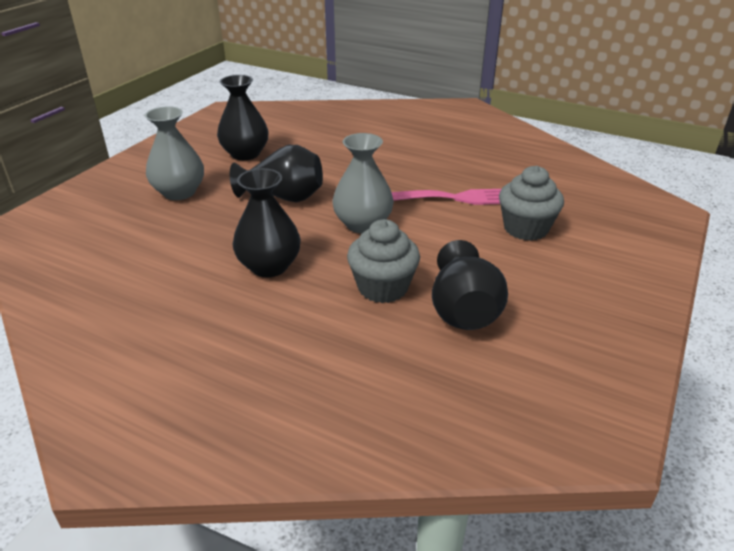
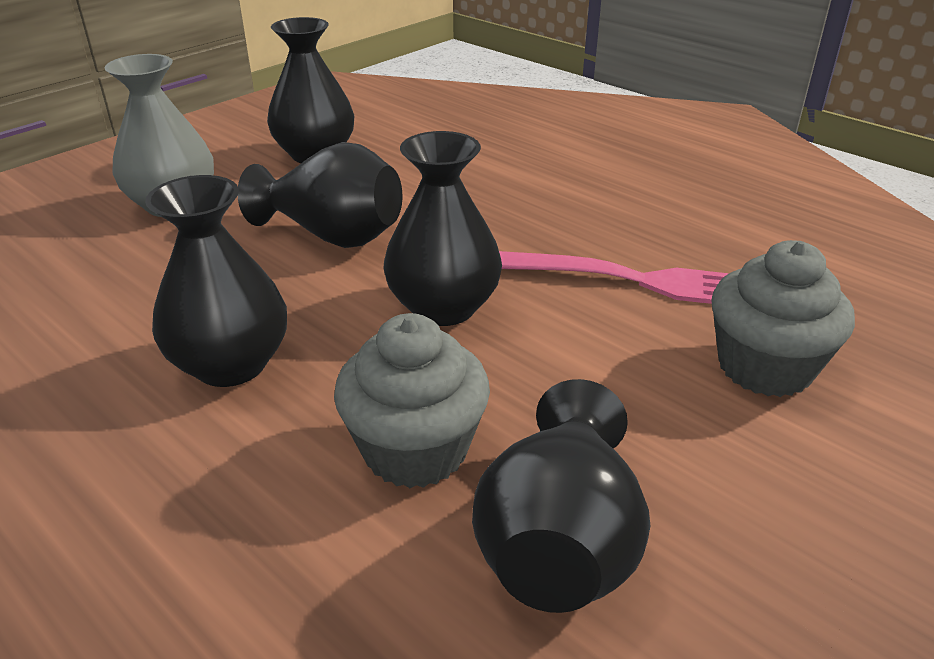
camera: 15 degrees right, 0 degrees up
(363, 224) = (443, 307): grey vase -> black vase

